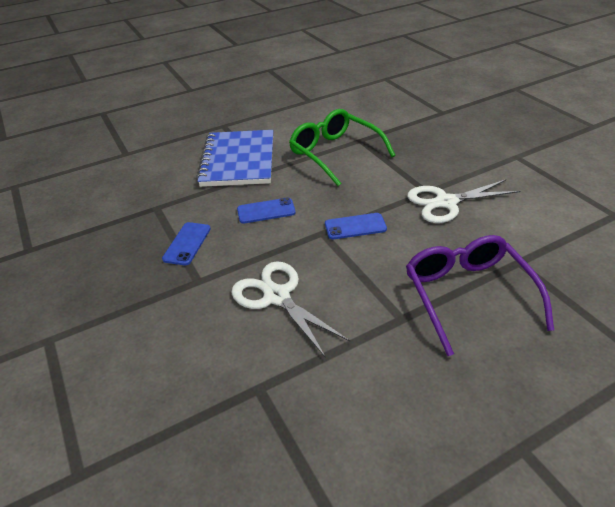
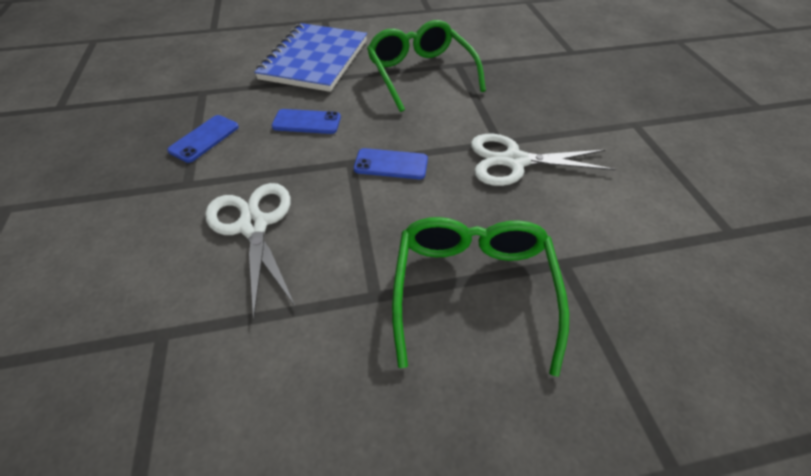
camera: 15 degrees right, 10 degrees up
(467, 295) = (473, 289): purple glasses -> green glasses

